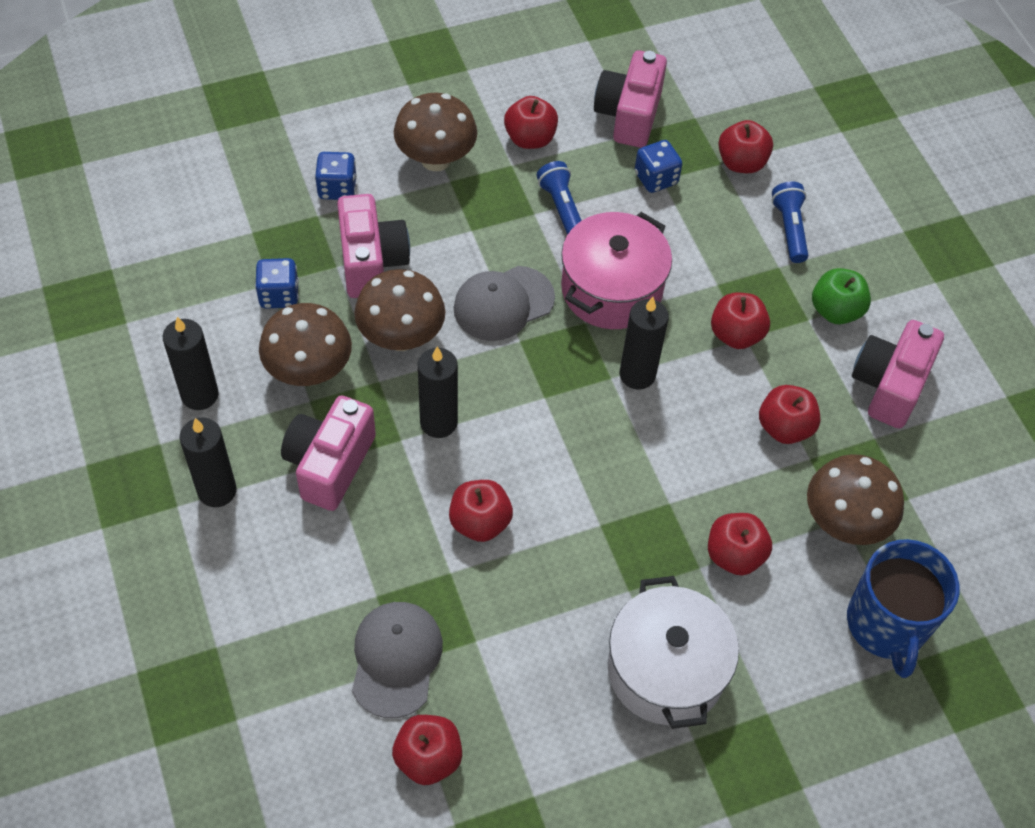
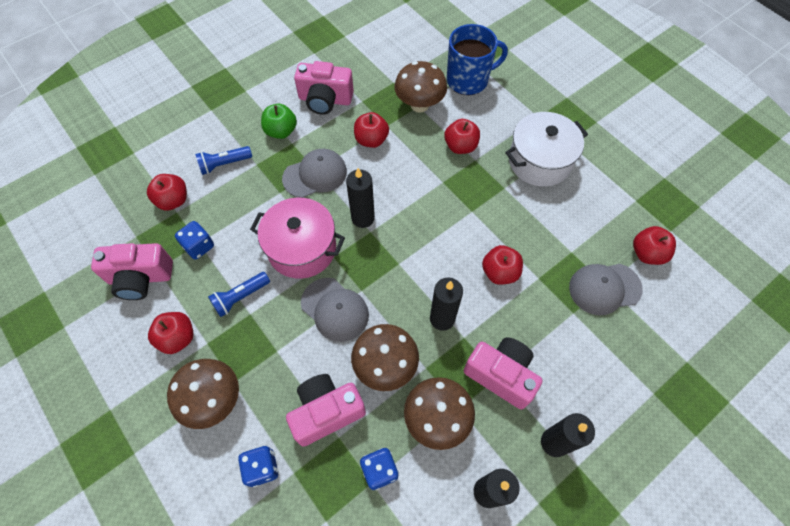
camera: 105 degrees left, 5 degrees up
(330, 464) = (501, 375): pink camera -> pink camera turned 150 degrees counterclockwise
(736, 334) = (315, 175): red apple -> grey cap

